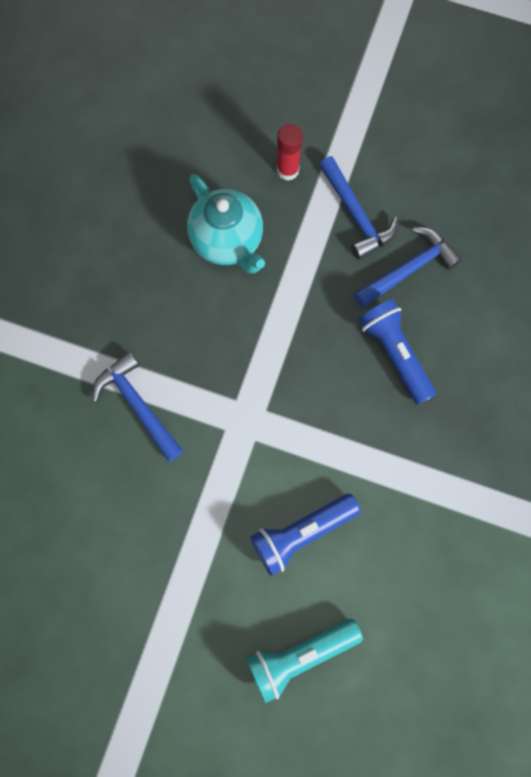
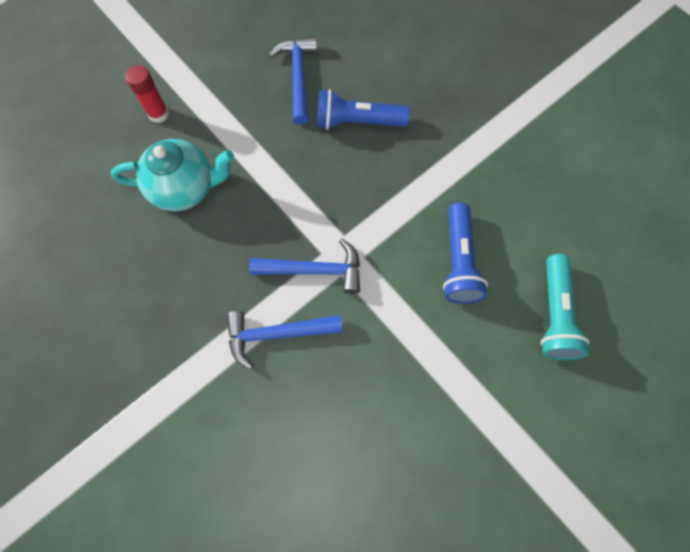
camera: 60 degrees left, 5 degrees down
(356, 215) = (230, 88): blue hammer -> blue hammer (314, 270)

